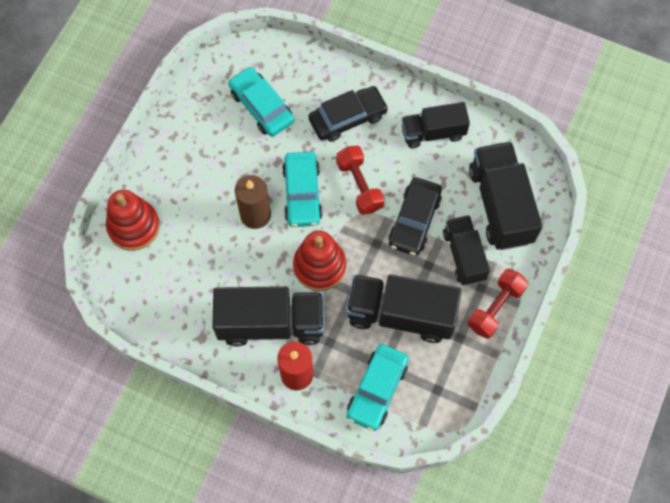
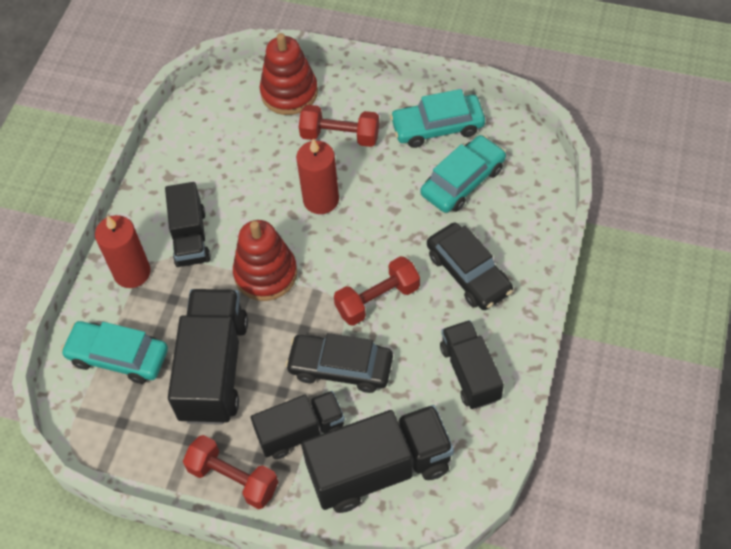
camera: 85 degrees right, 10 degrees down
(193, 191) = (340, 136): none -> red dumbbell
(255, 215) = (321, 200): brown candle -> red candle
(271, 323) = (190, 237): black truck -> black truck, size x0.63
(302, 193) = (356, 241): turquoise car -> turquoise car (437, 127)

